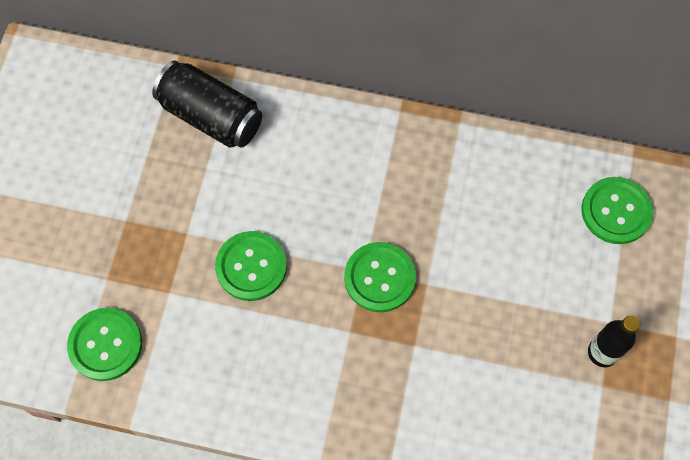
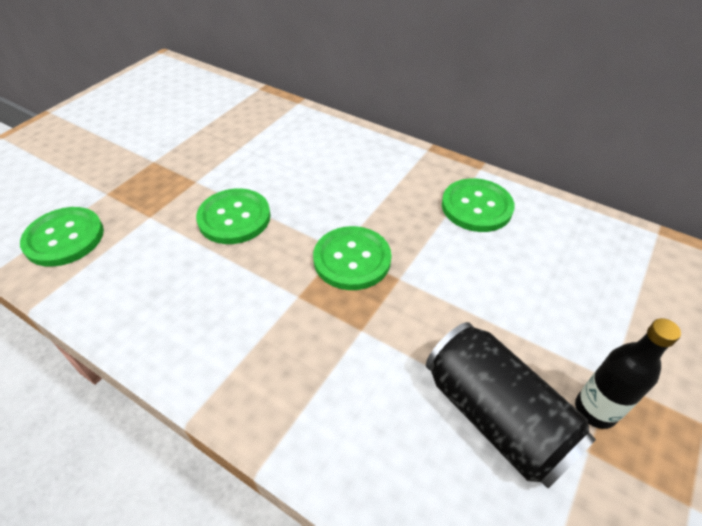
camera: 20 degrees right, 20 degrees down
(211, 116) = (266, 118): black can -> black can (496, 416)
(616, 211) = (633, 273): green button -> green button (476, 207)

